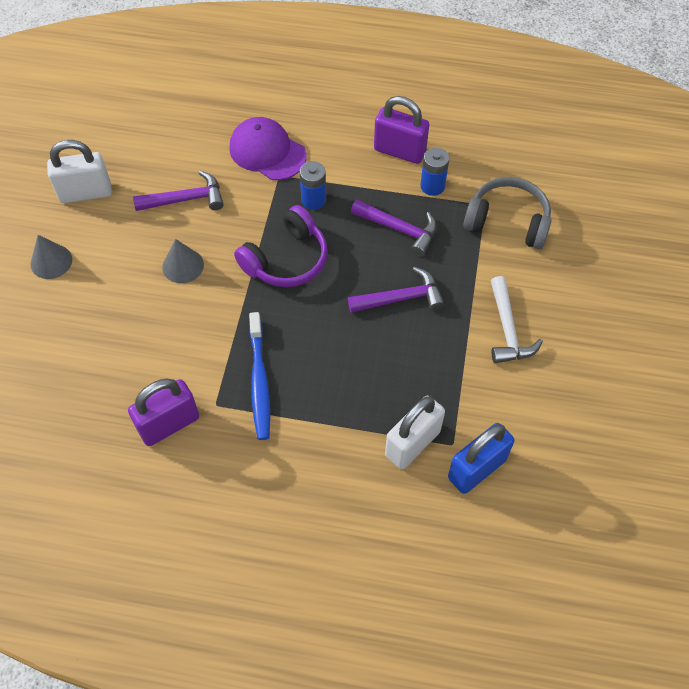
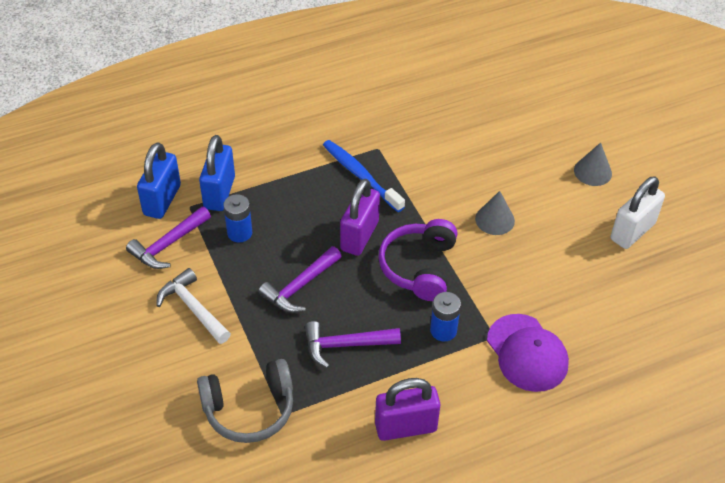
camera: 145 degrees right, 10 degrees down
(169, 424) = (398, 123): purple padlock -> purple padlock (359, 236)
(186, 199) = (549, 271): purple hammer -> purple hammer (168, 245)
(267, 152) = (527, 353): purple cap -> purple cap turned 60 degrees clockwise
(412, 443) = (219, 193): white padlock -> blue padlock
(432, 186) = (346, 406): blue battery -> blue battery (239, 233)

